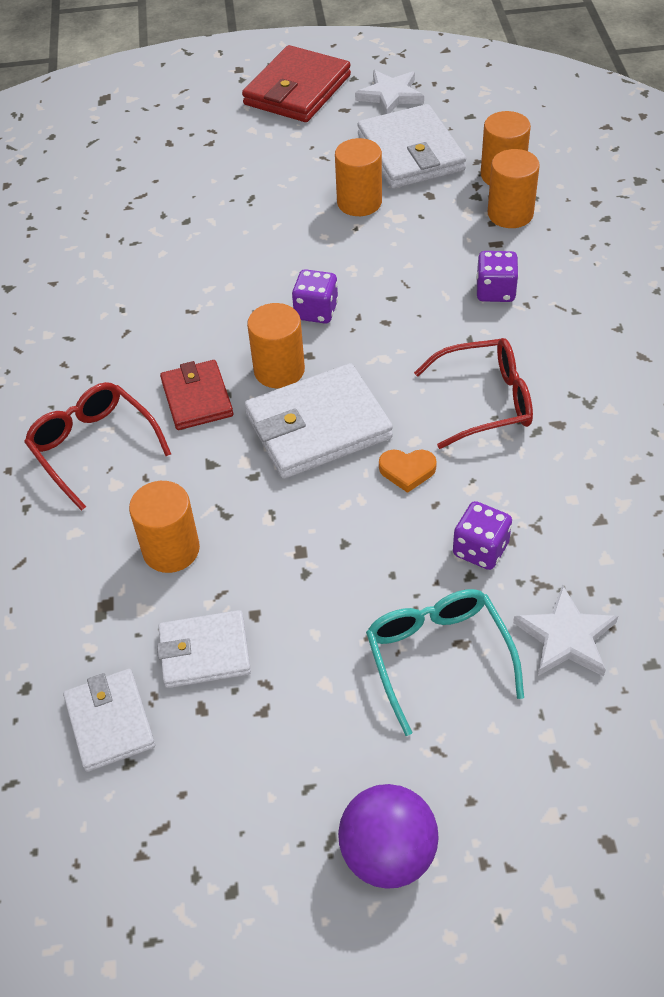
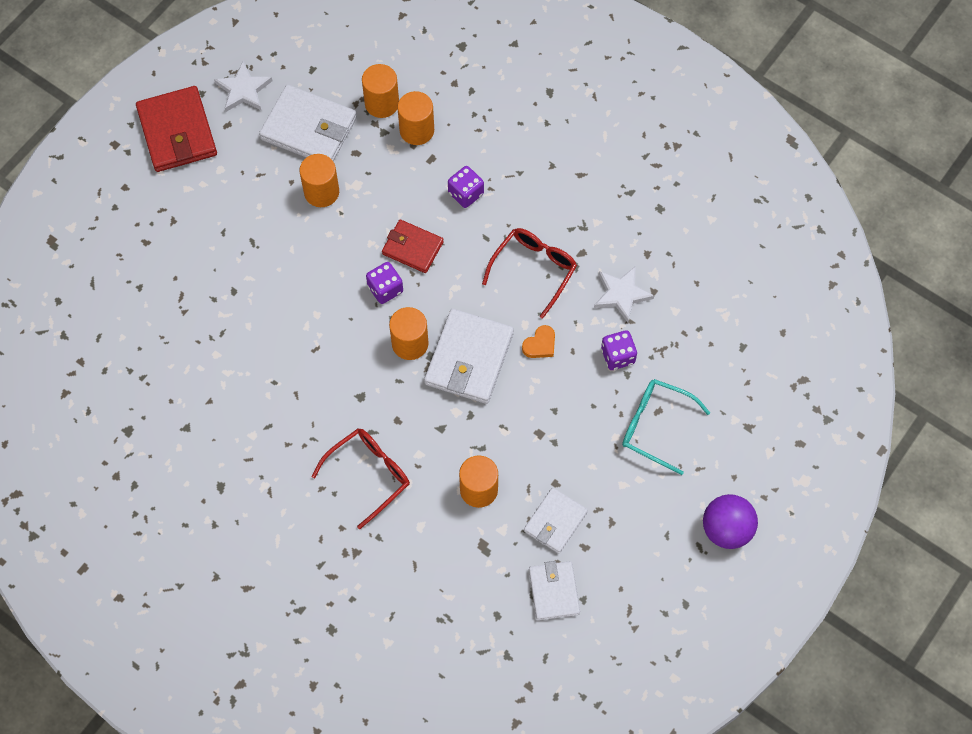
camera: 50 degrees left, 15 degrees up
(93, 447) = (369, 475): red glasses -> red glasses turned 135 degrees clockwise
(110, 722) = (553, 591): white wallet -> white wallet turned 60 degrees clockwise
(197, 398) = (387, 398): red wallet -> red wallet (412, 248)
(566, 637) = (697, 366): white star -> white star (621, 294)

